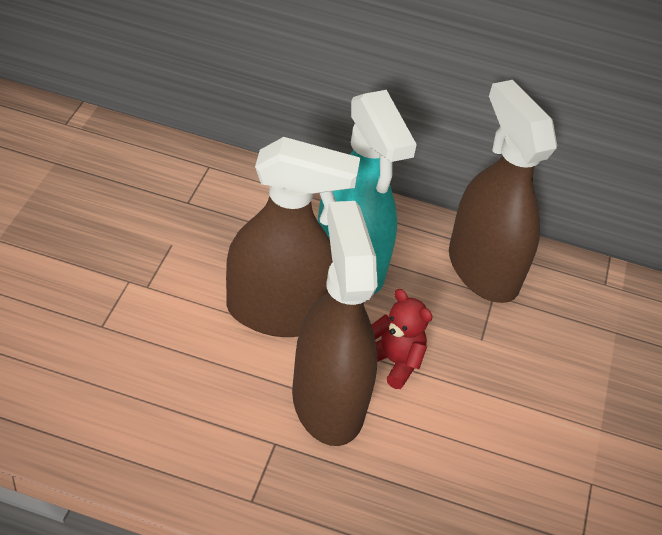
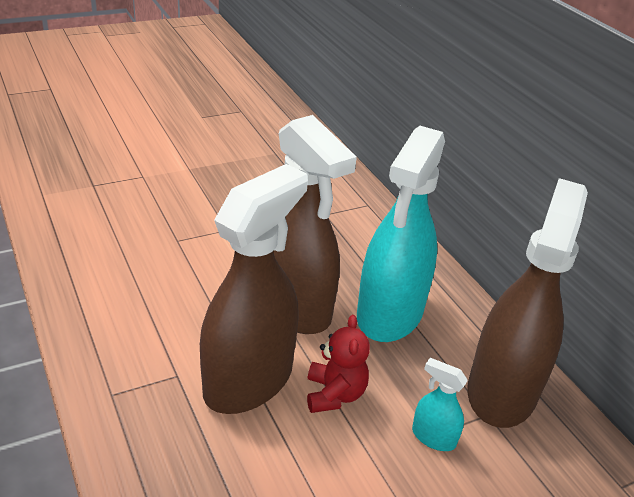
camera: 50 degrees right, 10 degrees down
(484, 340) = (433, 437): none -> turquoise spray bottle

